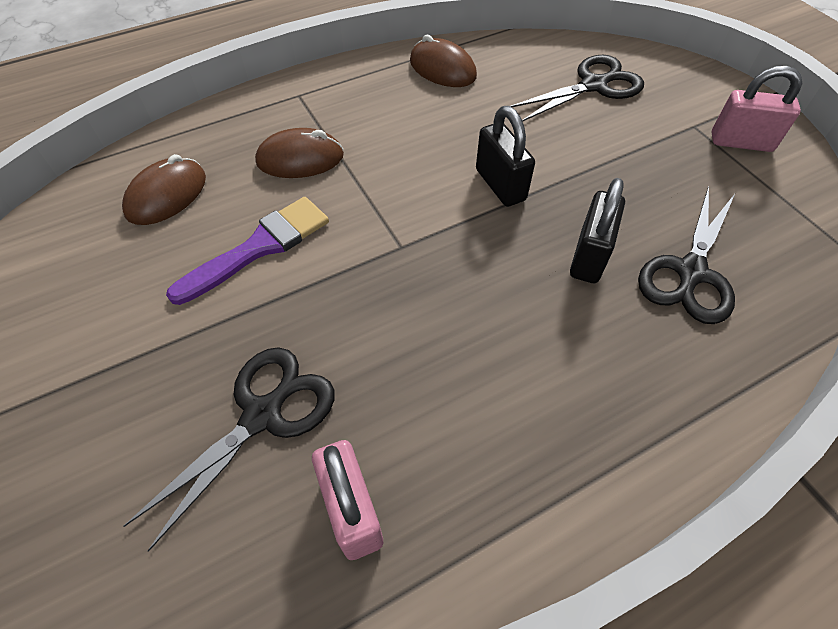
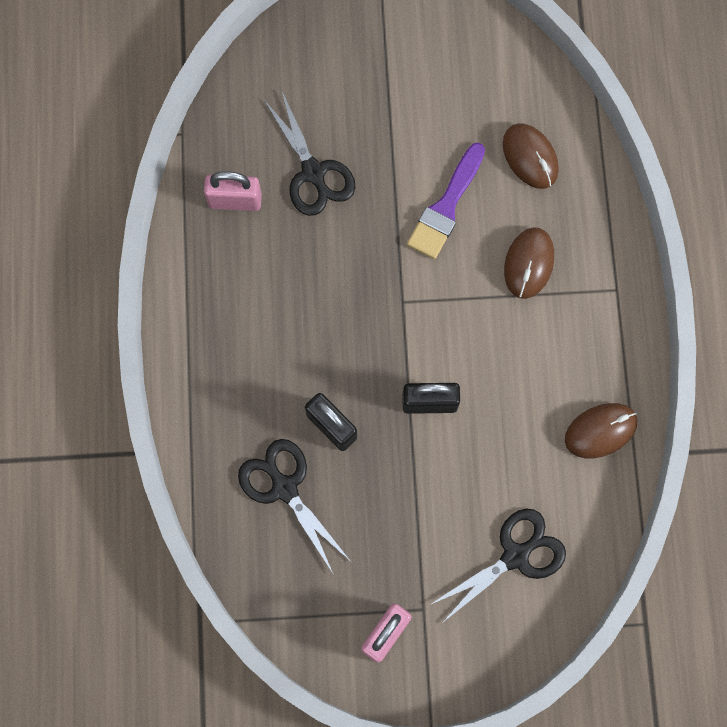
camera: 115 degrees right, 20 degrees up
(259, 248) = (446, 206): purple brush -> purple brush turned 45 degrees clockwise
(593, 86) = (515, 556): black scissors -> black scissors turned 120 degrees counterclockwise

